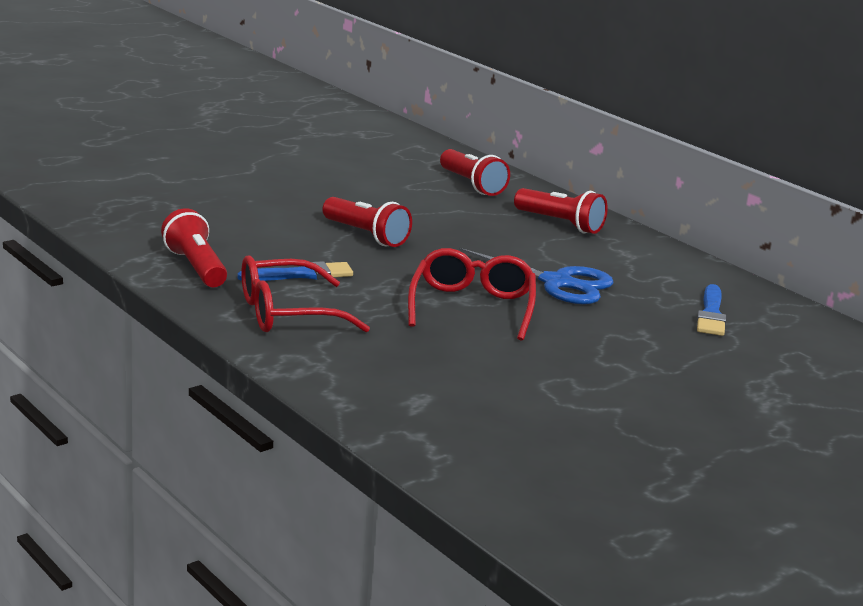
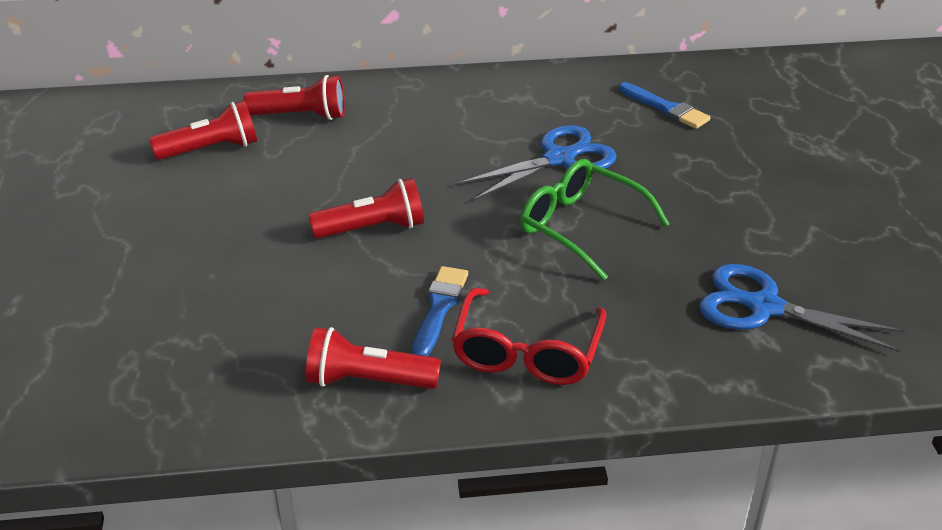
camera: 55 degrees left, 15 degrees up
(461, 399) = (764, 307): none -> blue scissors
(472, 307) = (580, 227): red glasses -> green glasses
(560, 224) = (433, 104): red flashlight -> red flashlight (211, 149)

